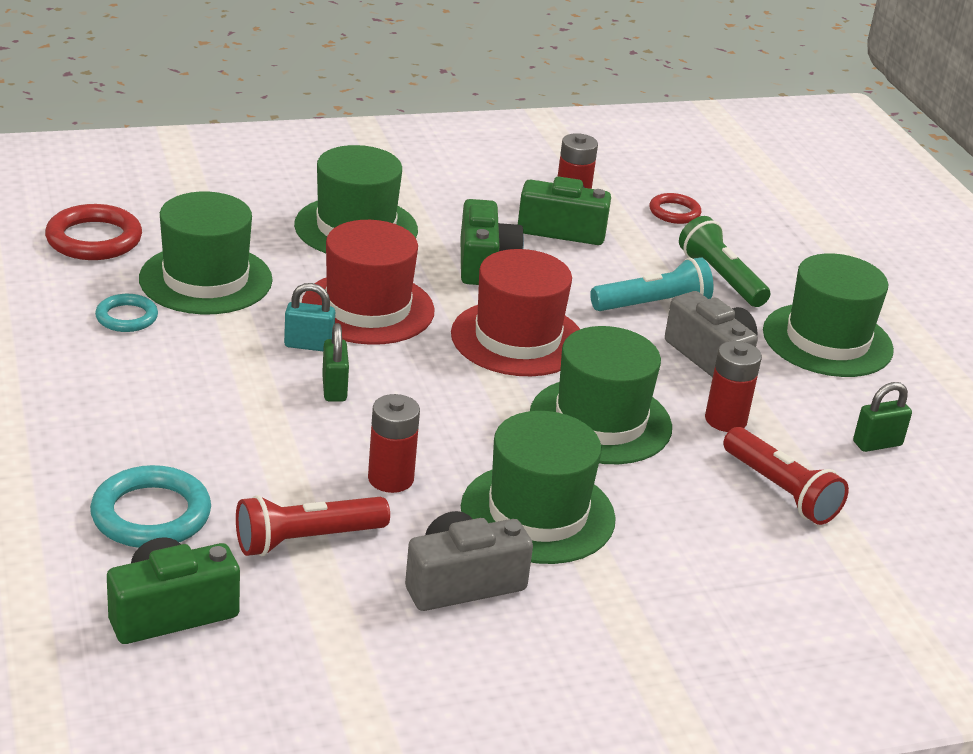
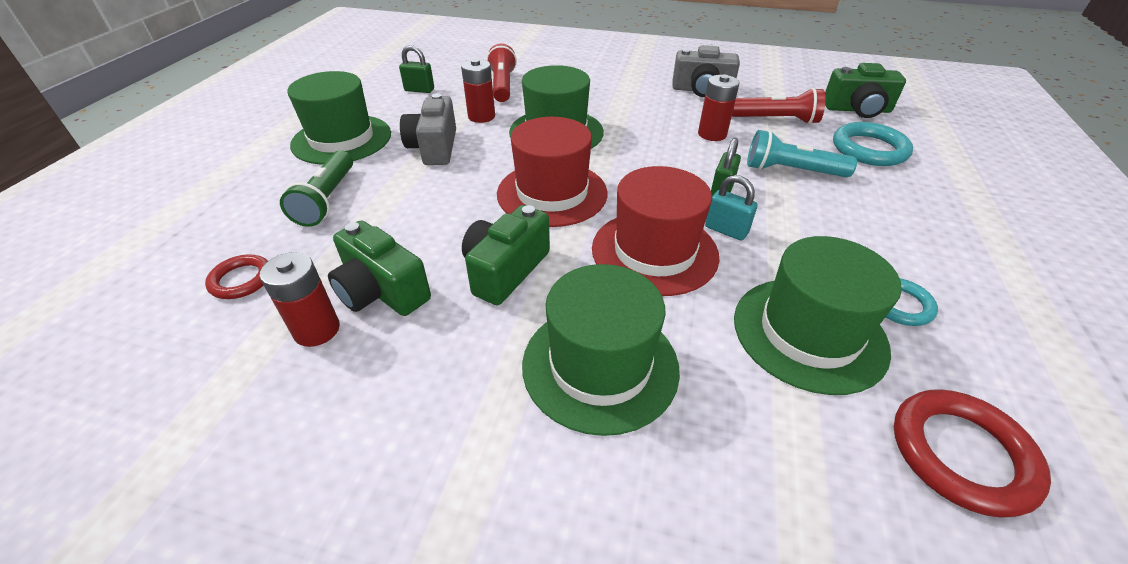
camera: 145 degrees left, 10 degrees up
(537, 513) = (640, 104): green hat -> none
(652, 305) = (415, 192): turquoise flashlight -> turquoise flashlight (791, 171)

